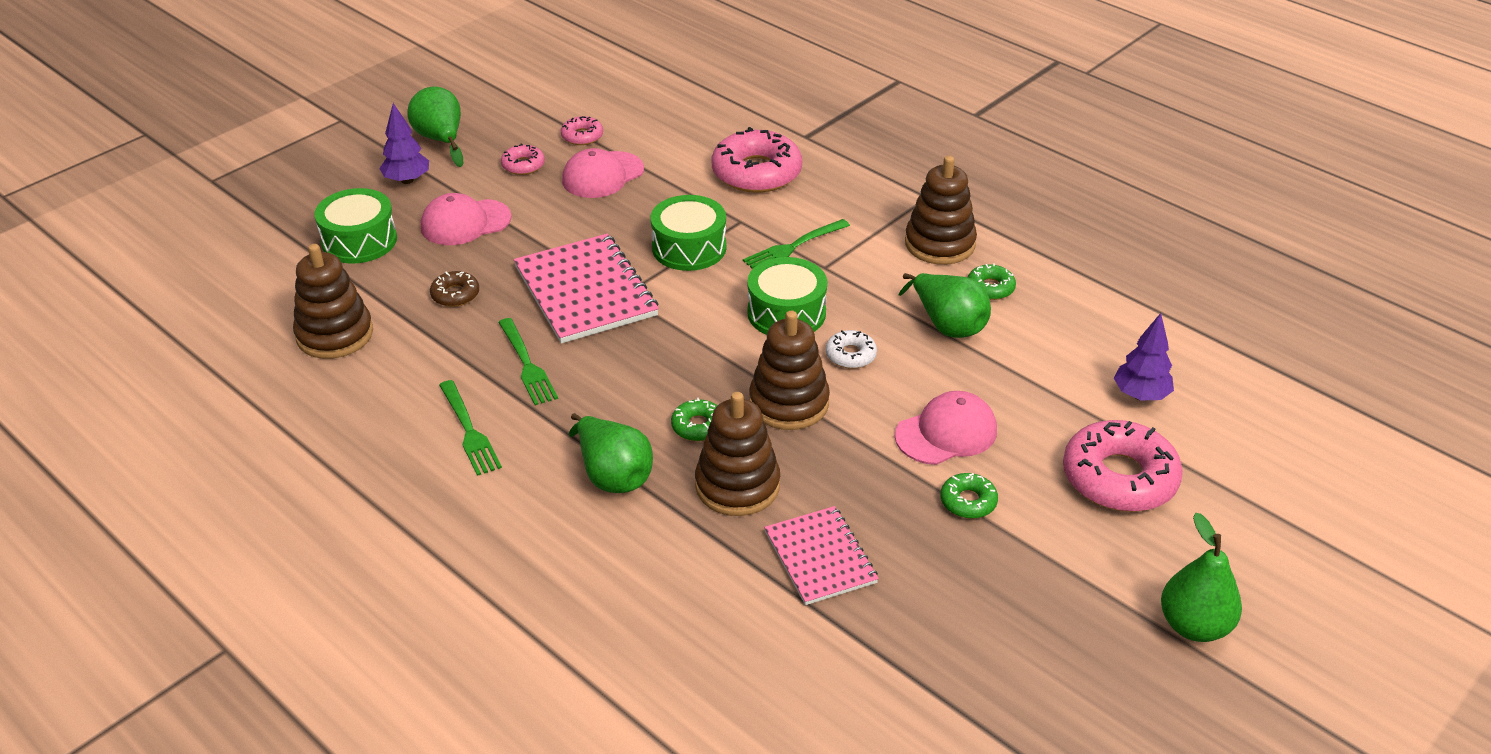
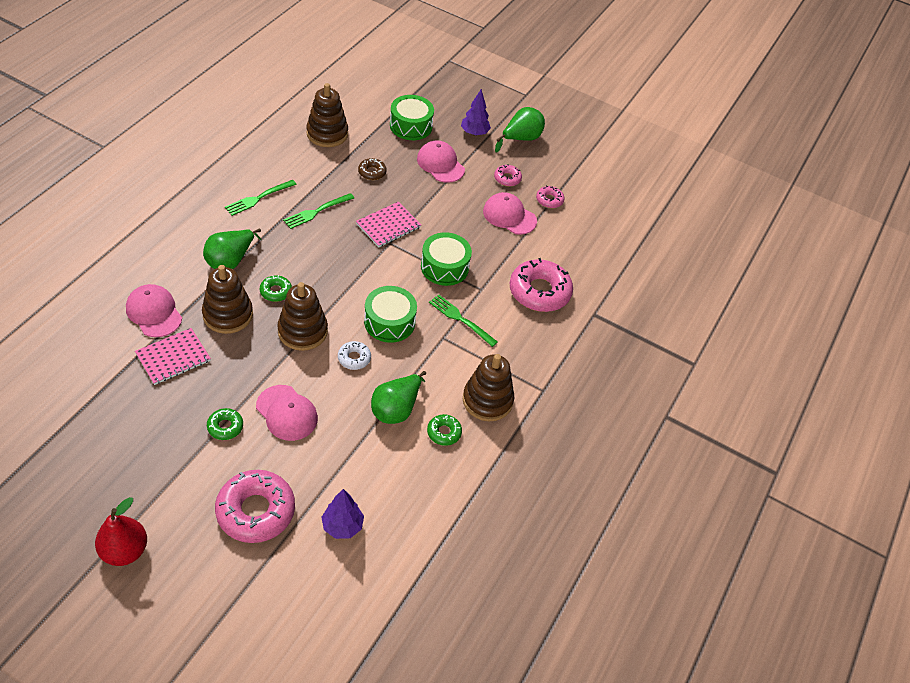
camera: 70 degrees right, 10 degrees up
(585, 291) = (388, 226): pink notebook -> pink notebook, size x0.63
(714, 579) = (154, 312): none -> pink cap
(1194, 626) = (125, 551): green pear -> red pear

